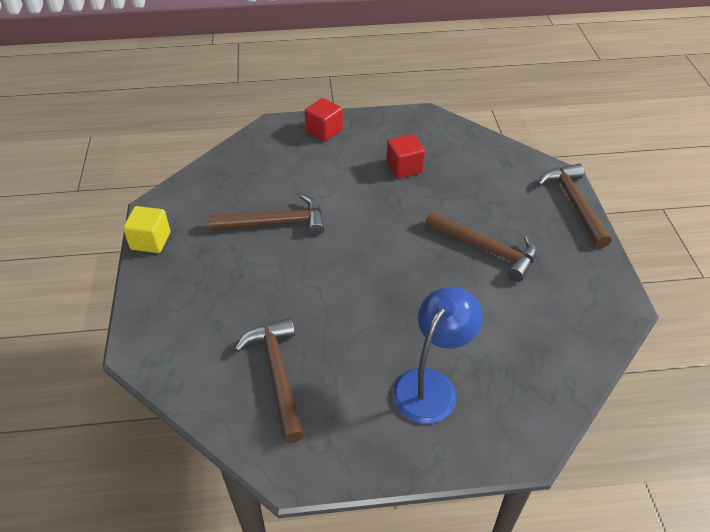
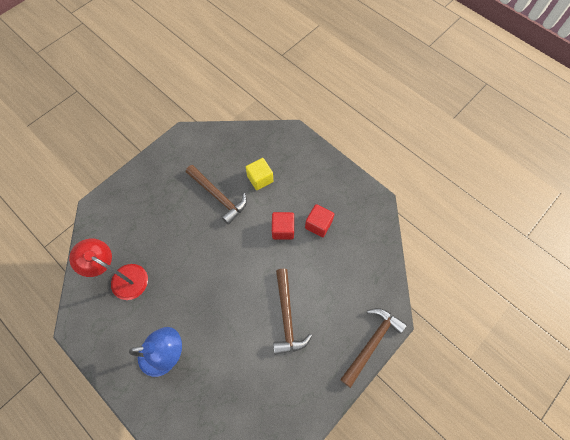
camera: 50 degrees right, 20 degrees up
(150, 241) = (161, 153): yellow cube -> yellow cube (260, 179)
(277, 374) = (122, 277): brown hammer -> red lamp
(324, 131) = (311, 160): red cube -> red cube (283, 230)

